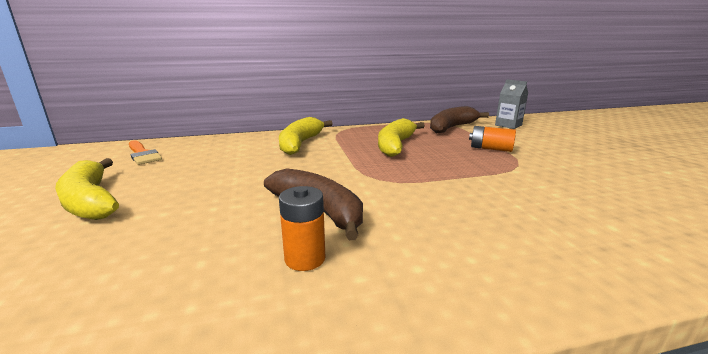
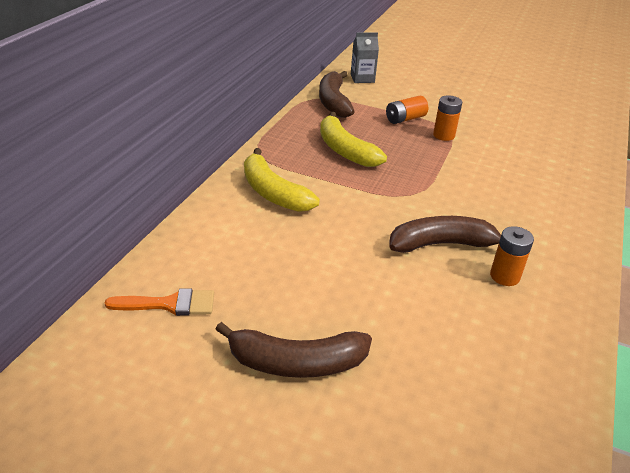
camera: 55 degrees left, 15 degrees up
(91, 201) = (296, 362): yellow banana -> brown banana
(505, 166) = (444, 135): none -> orange battery

